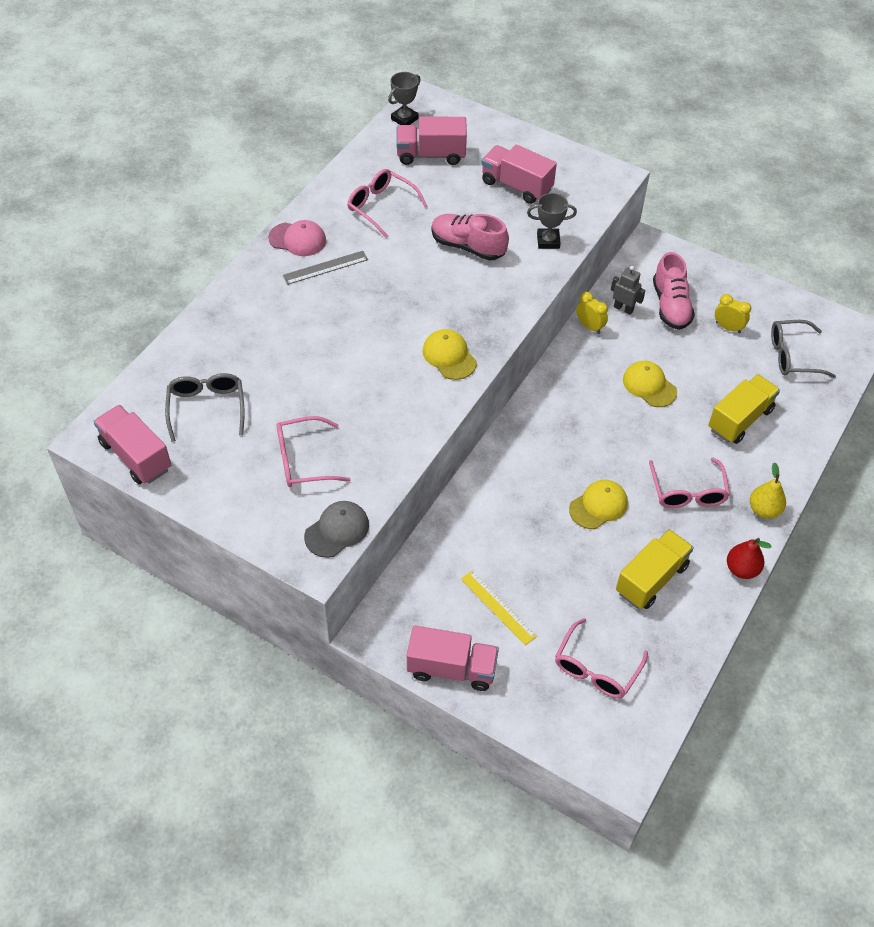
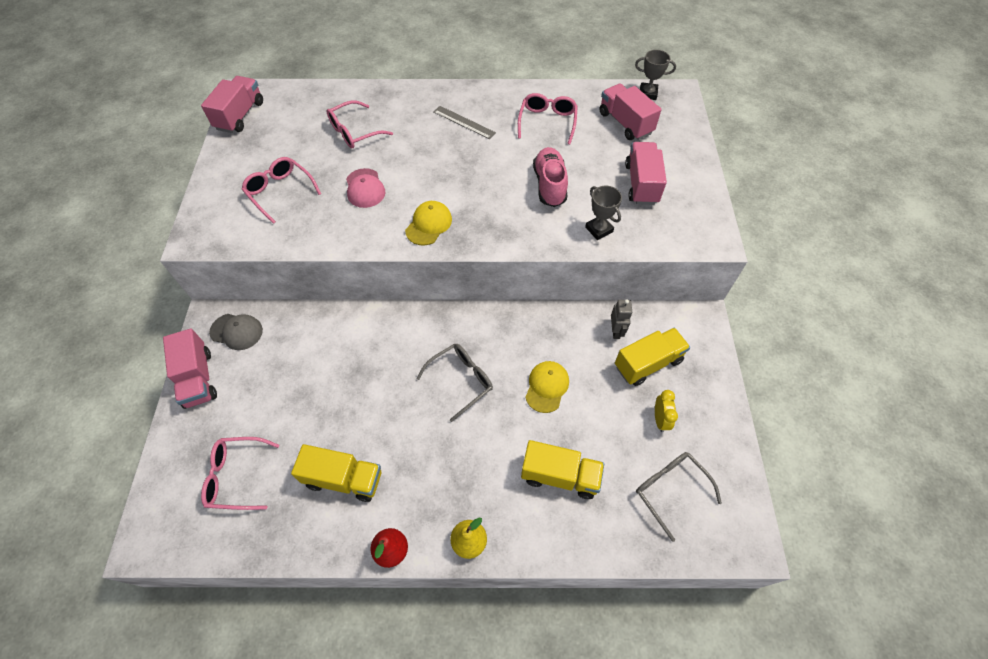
camera: 60 degrees right, 5 degrees up
(207, 408) = (298, 127): grey glasses -> grey glasses (461, 381)
(297, 239) = (479, 97): pink cap -> pink cap (365, 188)
(337, 530) = (226, 237): grey cap -> grey cap (236, 331)
(498, 607) = (265, 382): yellow ruler -> none
(589, 326) = (577, 317): yellow clock -> none
(598, 506) = (397, 406): yellow cap -> none
(670, 305) = (648, 363): pink shoe -> yellow truck
(687, 491) = (451, 467): pink glasses -> pink glasses (355, 132)

